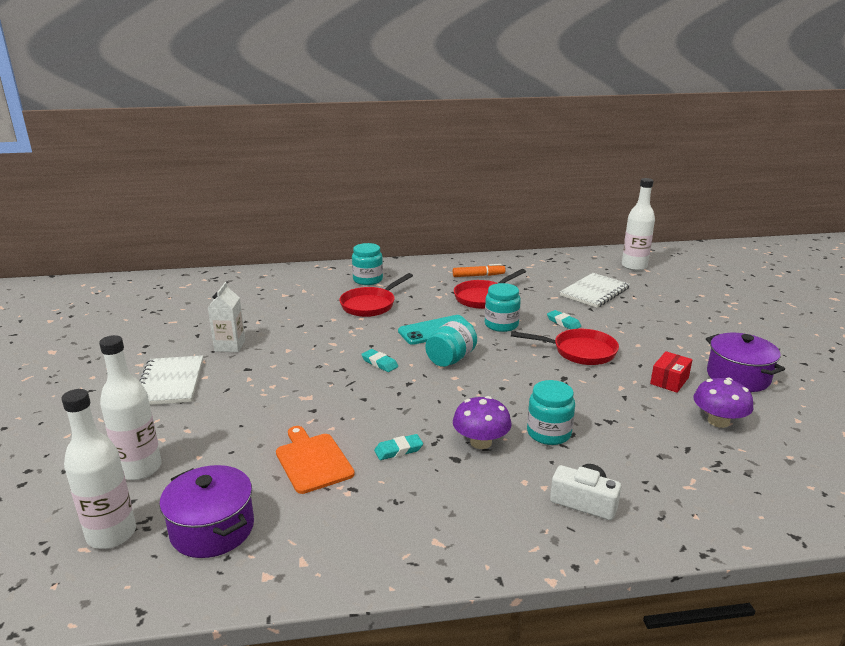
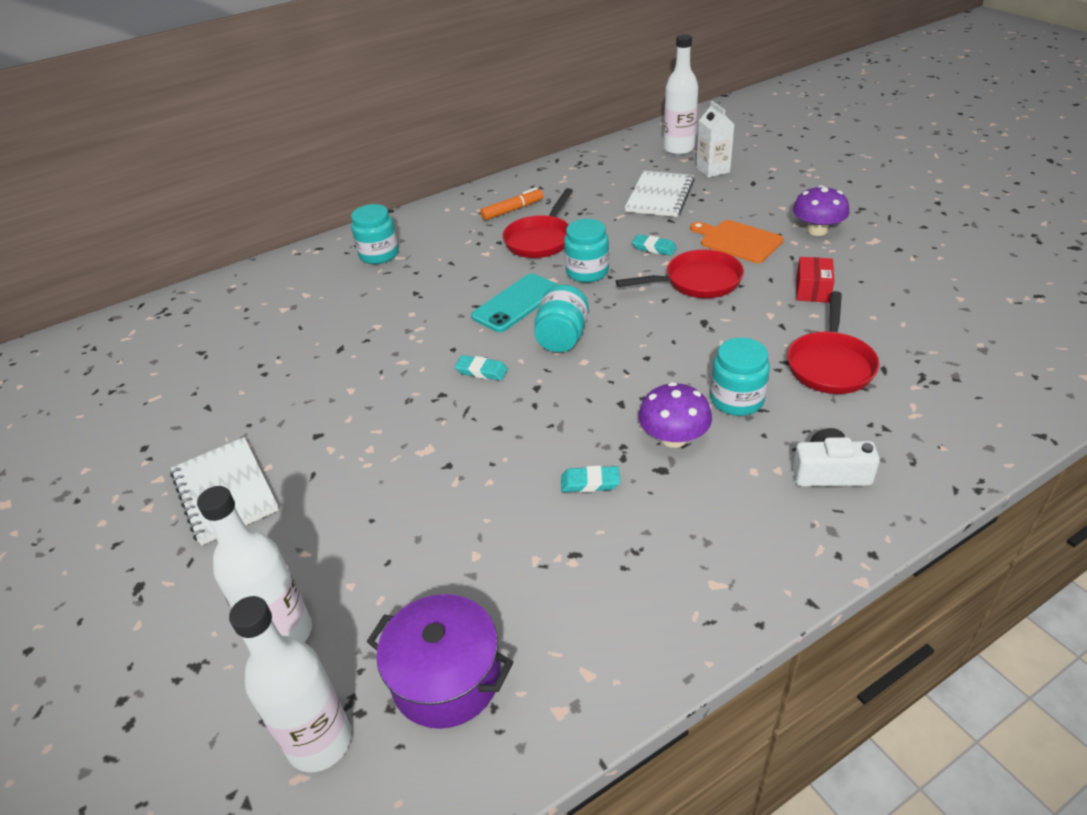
camera: 20 degrees left, 15 degrees up
(230, 346) = (267, 409): white carton -> white carton (713, 170)
(312, 461) = (499, 535): orange cutting board -> orange cutting board (738, 241)
(371, 305) = (410, 290): red pan -> red pan (830, 364)
(398, 450) = (590, 482): turquoise eraser -> turquoise eraser turned 45 degrees clockwise
(718, 421) = (891, 325): purple mushroom -> purple mushroom (817, 230)
(738, 377) = (874, 263): purple pot -> none

